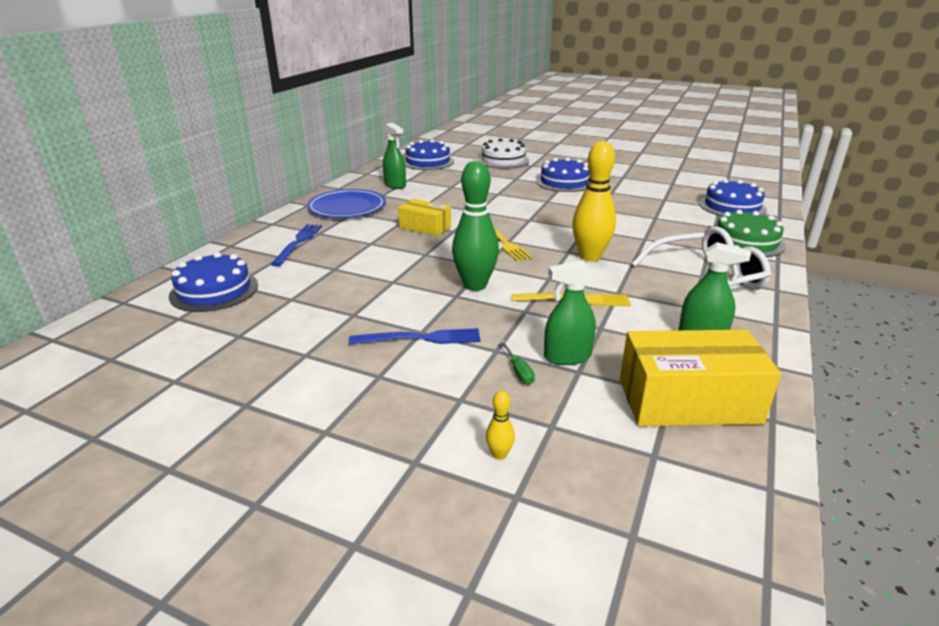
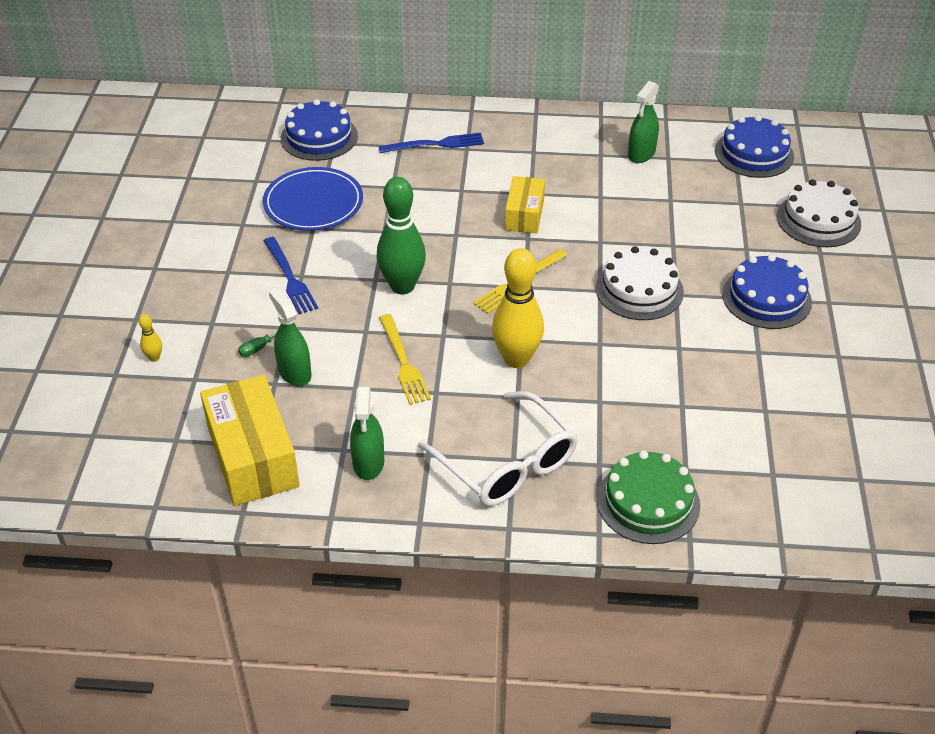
camera: 70 degrees right, 15 degrees up
(347, 207) = (545, 142): blue plate -> blue plate (313, 203)
(536, 209) = (639, 290): none -> white cake
(732, 206) = (786, 488): blue cake -> none

